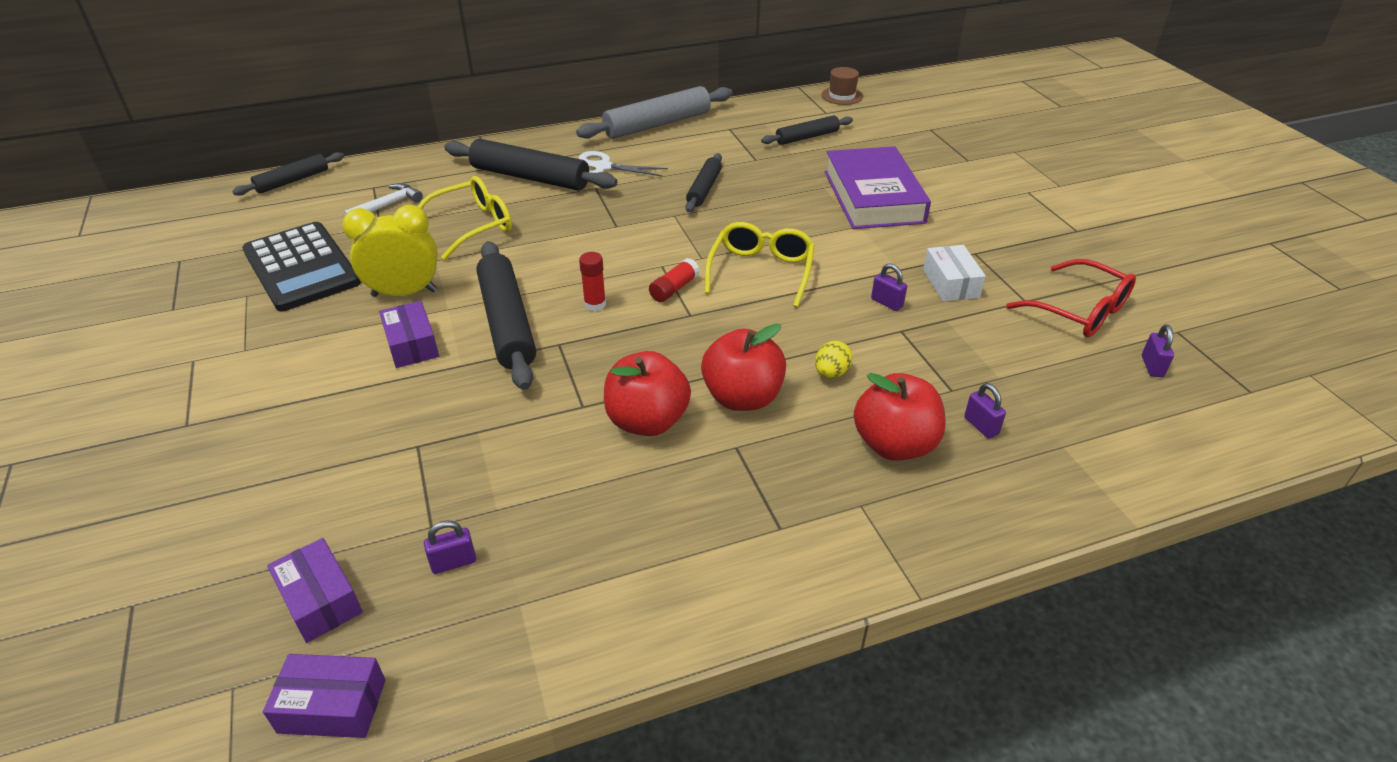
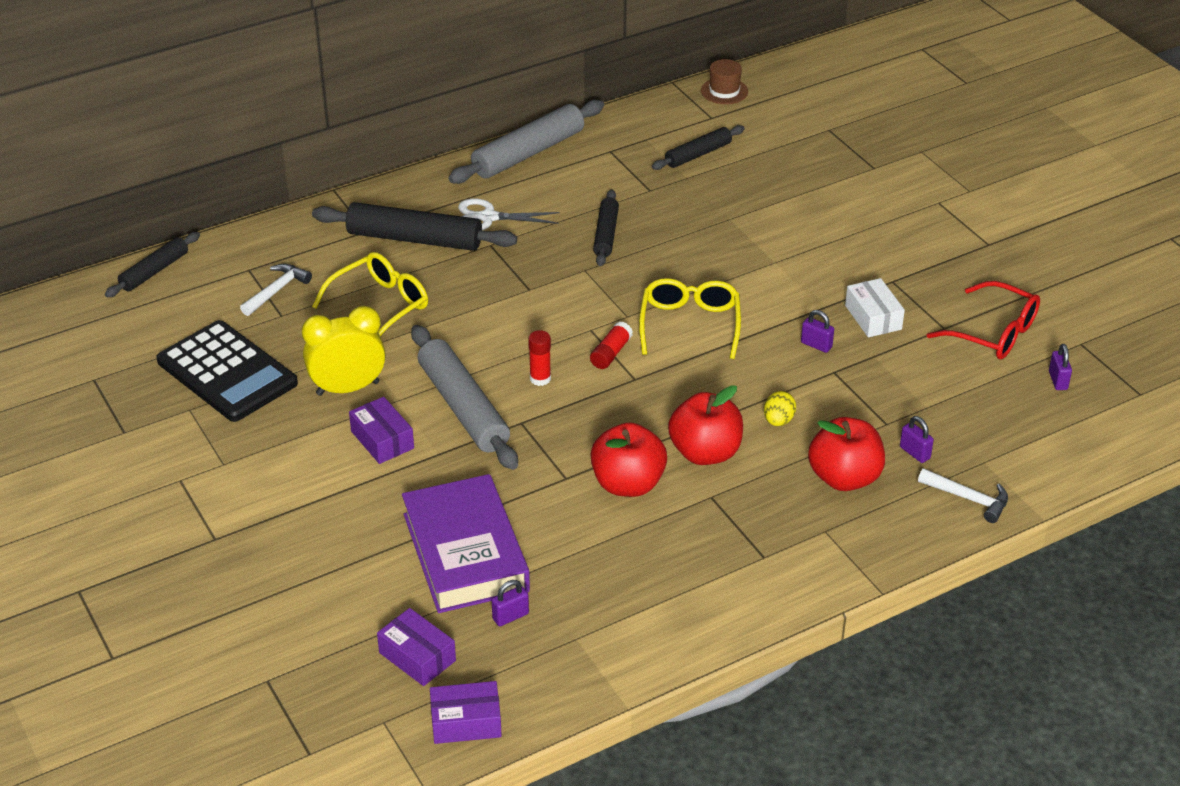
camera: 10 degrees left, 0 degrees up
(507, 323) = (463, 407): black rolling pin -> grey rolling pin
(873, 197) = (783, 225): purple book -> purple book (465, 552)
(1041, 488) = (968, 499): none -> white hammer

